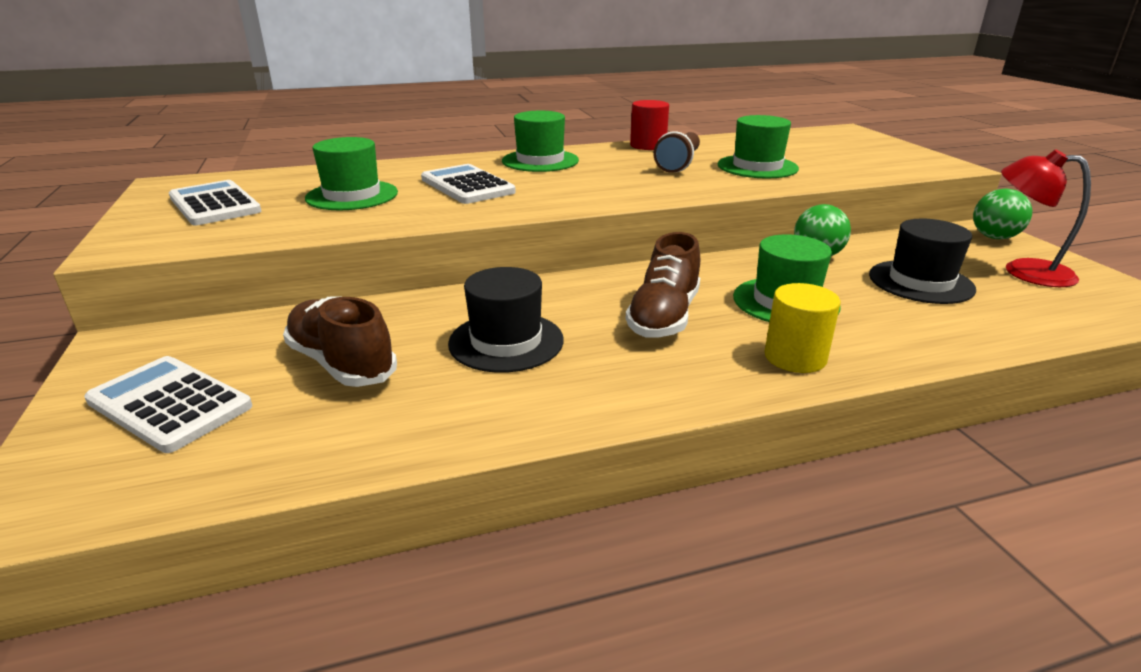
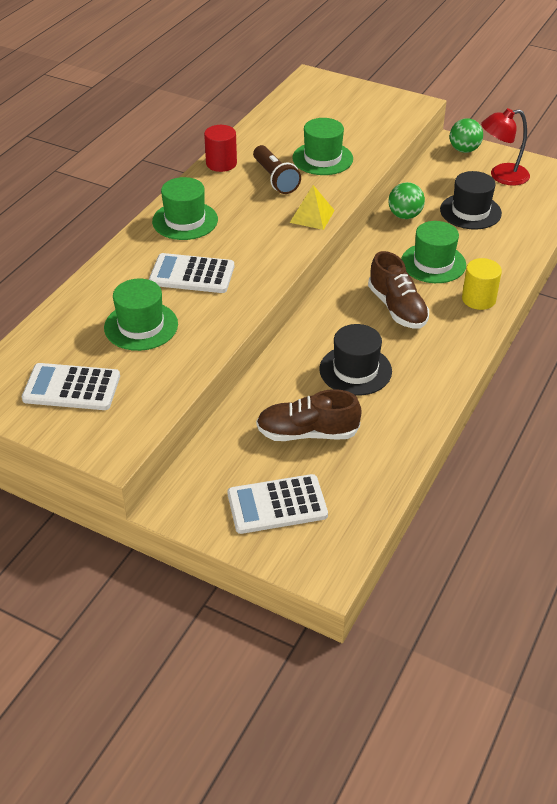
camera: 45 degrees left, 15 degrees up
(664, 191) = (312, 216): none -> yellow pyramid

